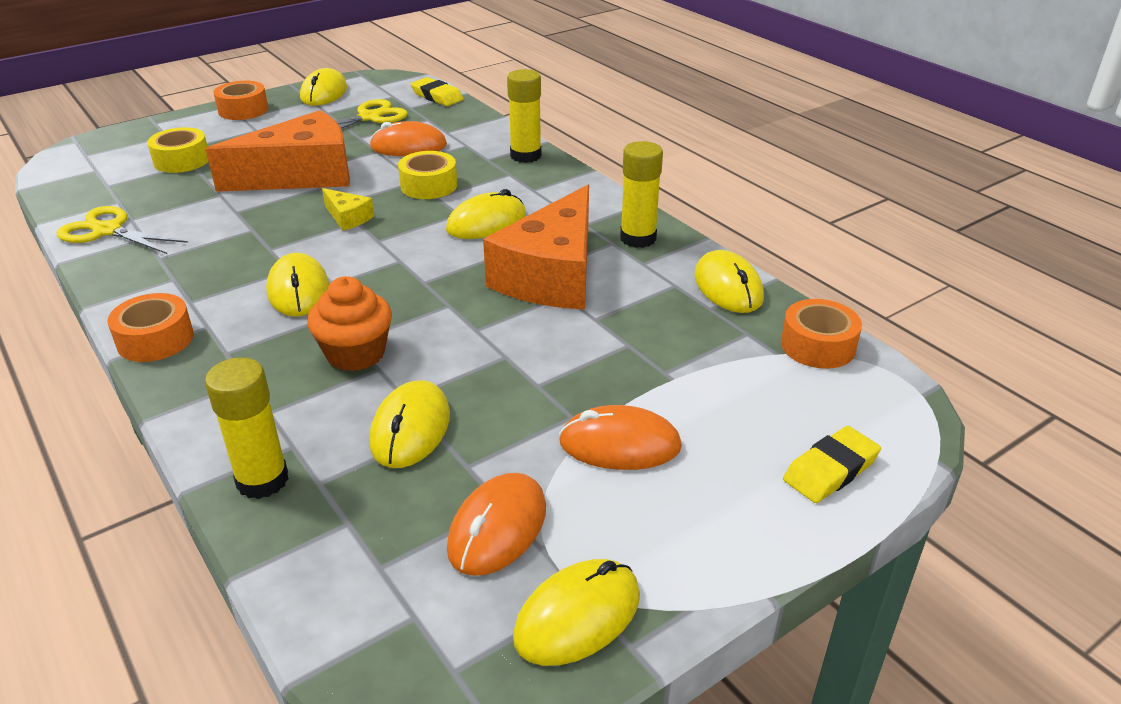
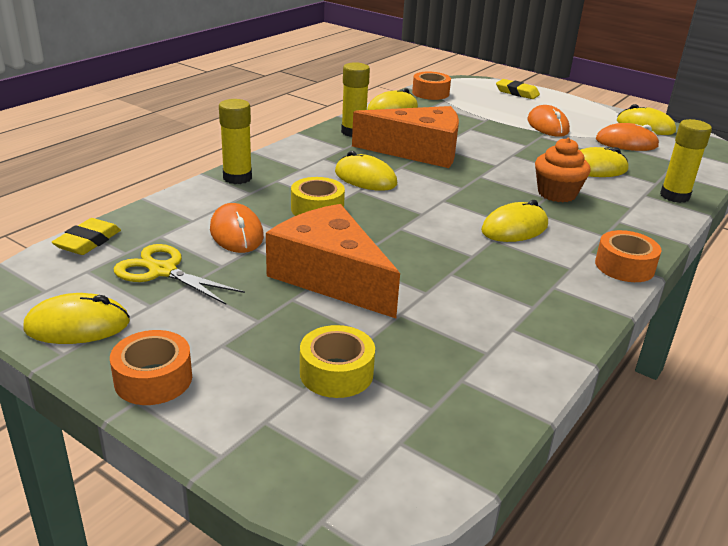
camera: 110 degrees left, 5 degrees down
(107, 231) = (521, 358): yellow scissors -> none
(348, 217) = (397, 233): yellow cheese -> none

